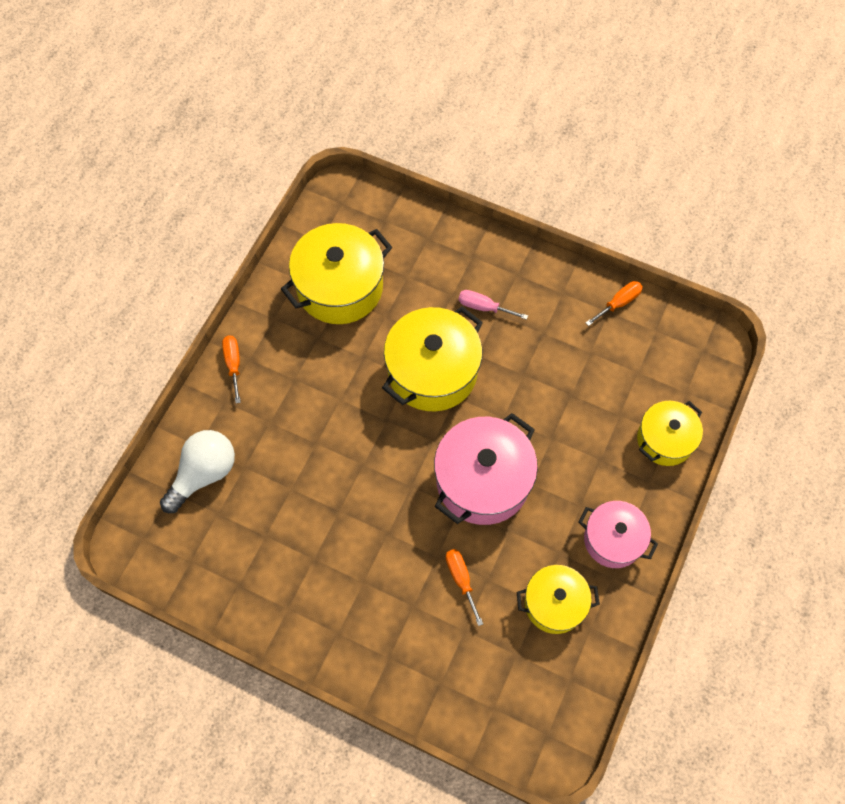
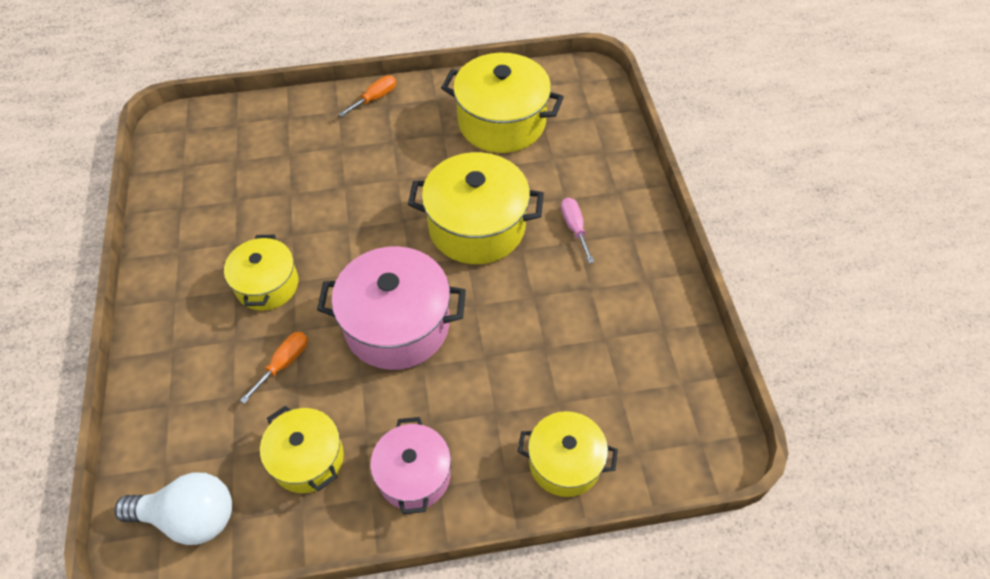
camera: 55 degrees right, 10 degrees down
(204, 474) = (265, 133): white light bulb -> white light bulb (190, 517)
(376, 555) = (267, 285): none -> yellow pot
(619, 303) = (681, 332): orange screwdriver -> none

